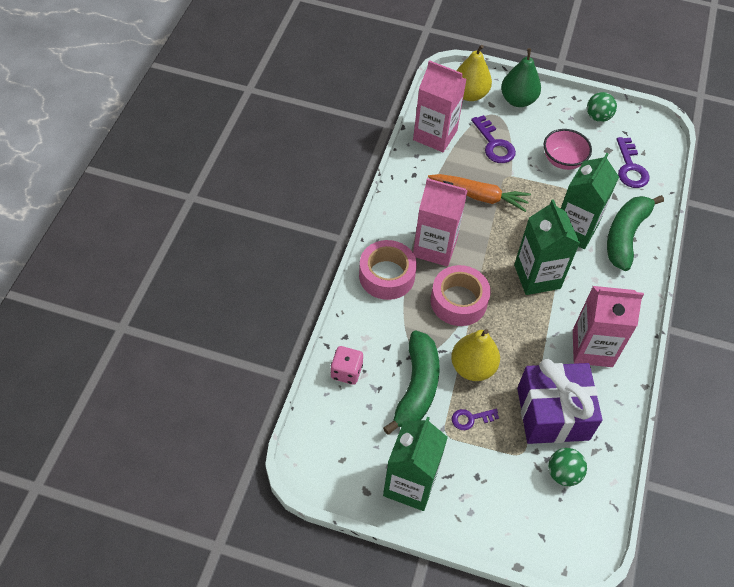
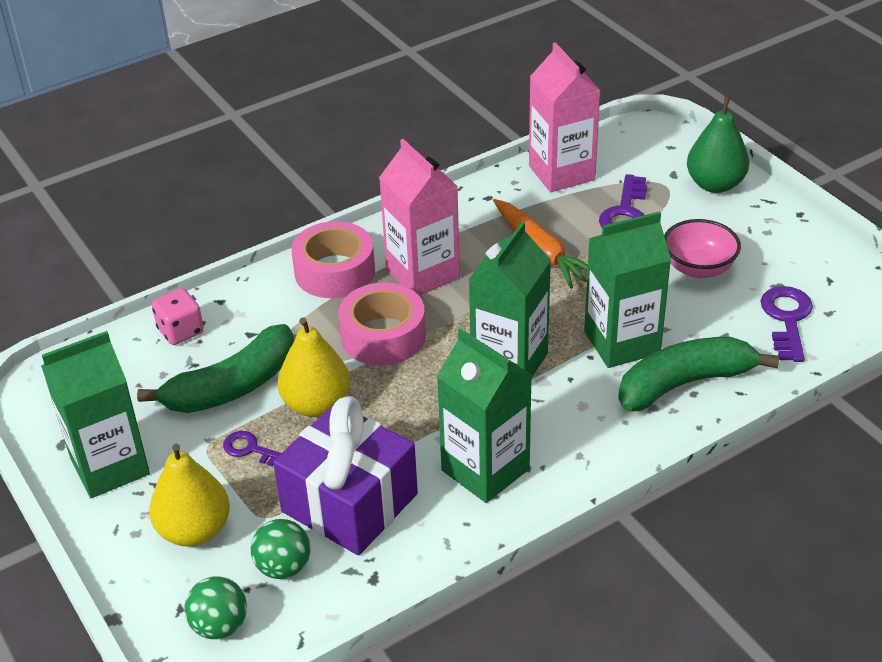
camera: 45 degrees right, 15 degrees down
(469, 94) = (657, 153): yellow pear -> yellow pear (194, 530)
(592, 348) = (485, 470): pink carton -> green carton
(598, 117) = (808, 247): green ball -> green ball (220, 625)
(630, 168) = (787, 319): purple key -> purple key turned 150 degrees clockwise

